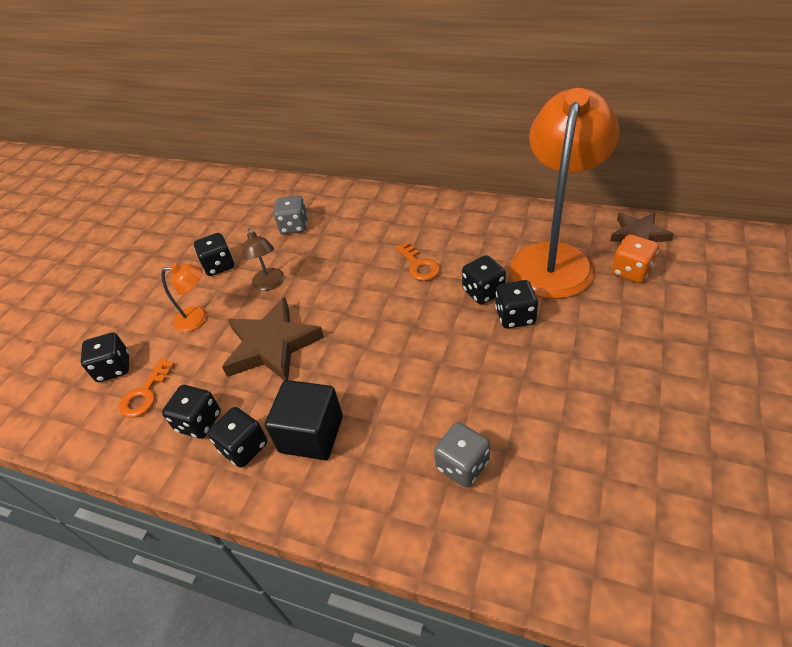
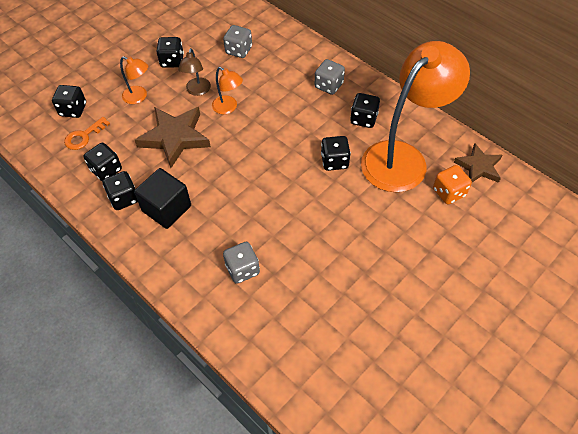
camera: 20 degrees right, 10 degrees up
(319, 287) = (228, 108): none -> orange lamp
(419, 265) = (305, 121): orange key -> none
(420, 222) = (328, 85): none -> grey dice
(515, 316) = (343, 189): black dice -> black dice (363, 119)

